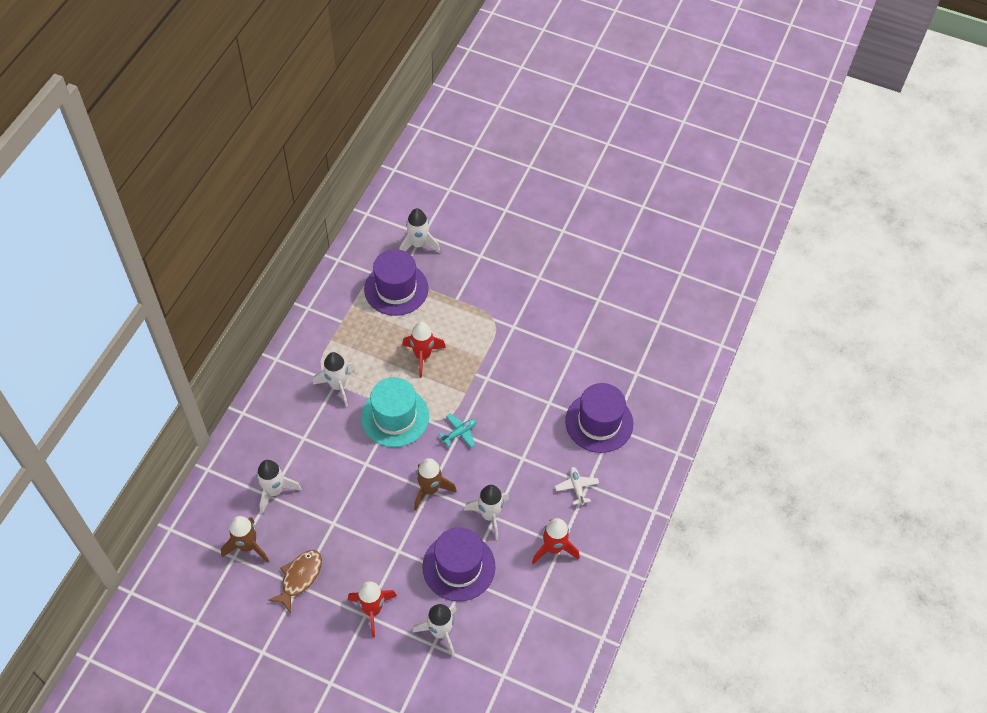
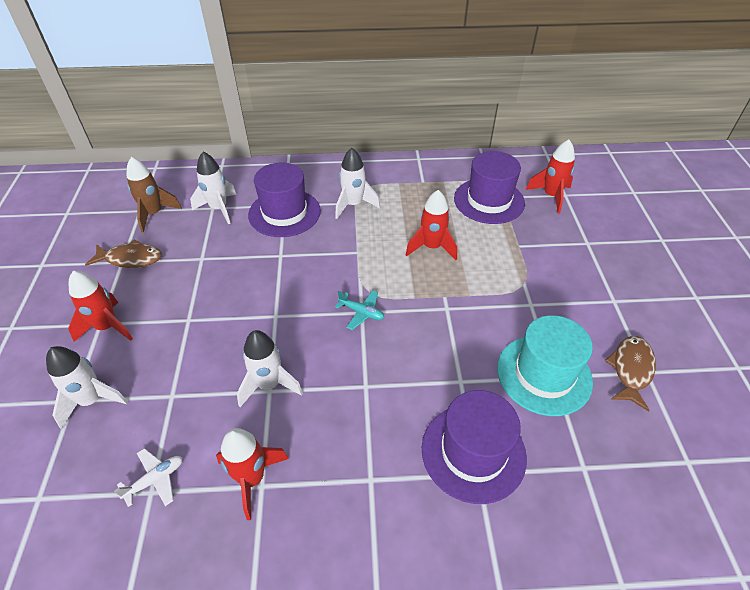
camera: 65 degrees right, 10 degrees down
(395, 417) = (347, 255): turquoise hat -> turquoise hat (544, 374)
(418, 245) = (551, 196): white rocket -> red rocket
(430, 489) = (276, 316): brown rocket -> none
(458, 566) = (187, 382): purple hat -> purple hat (284, 213)
(576, 487) = (358, 467): white plane -> white plane (155, 480)
(592, 306) = (631, 370): none -> brown fish

